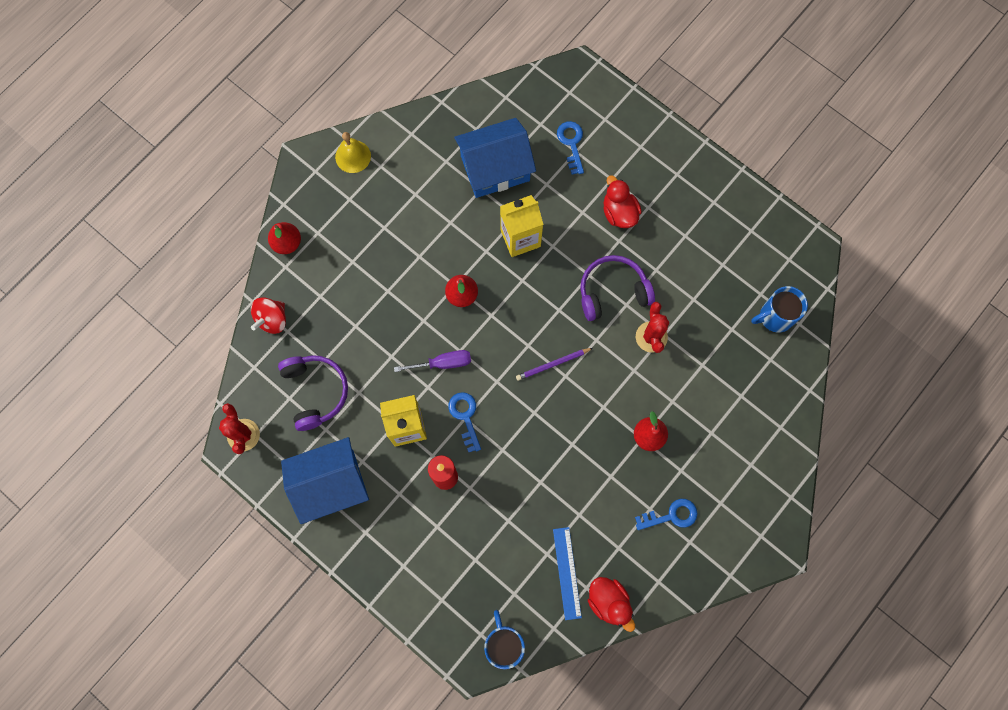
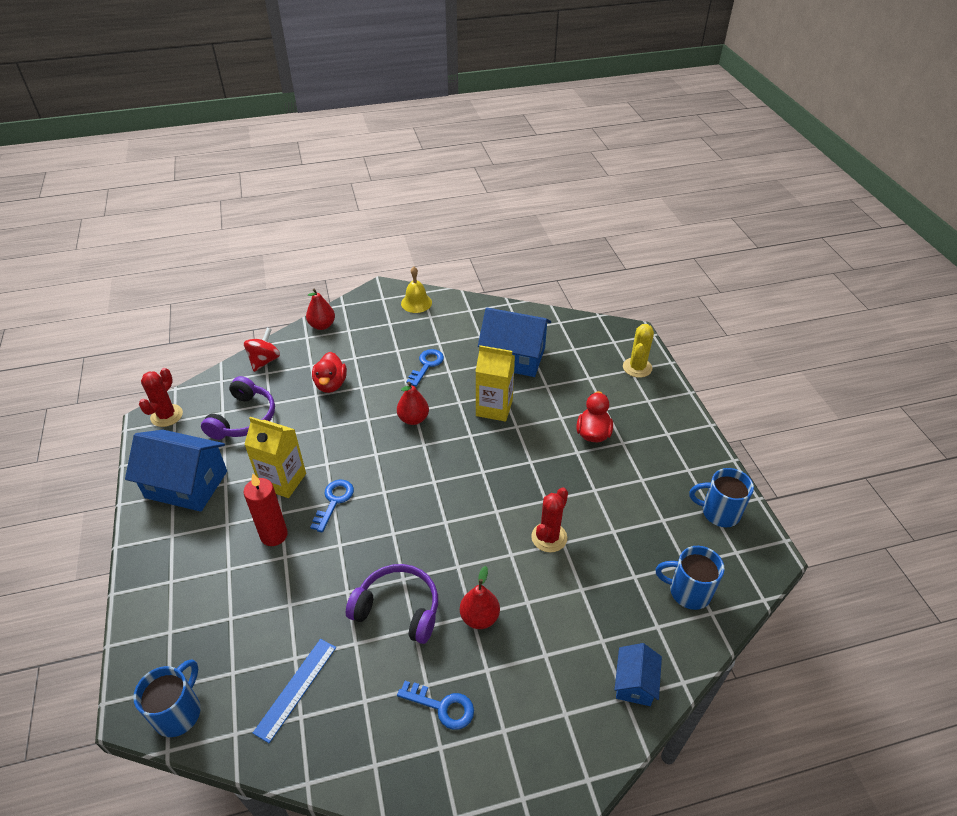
camera: 35 degrees right, 30 degrees down
(272, 319) = (264, 361): red spinning top -> red spinning top turned 135 degrees clockwise
(442, 363) = (354, 454): purple screwdriver -> none
(553, 364) = (442, 507): purple pencil -> none
(571, 143) = (589, 371): blue key -> blue key (426, 365)
(609, 112) = (637, 367): none -> yellow cactus
(609, 602) = (309, 748): red duck -> red duck (331, 384)
(612, 291) = (541, 484): purple headphones -> purple headphones (398, 609)
(758, 230) = (719, 512): none -> blue mug
(780, 412) = (634, 683): none -> blue house

